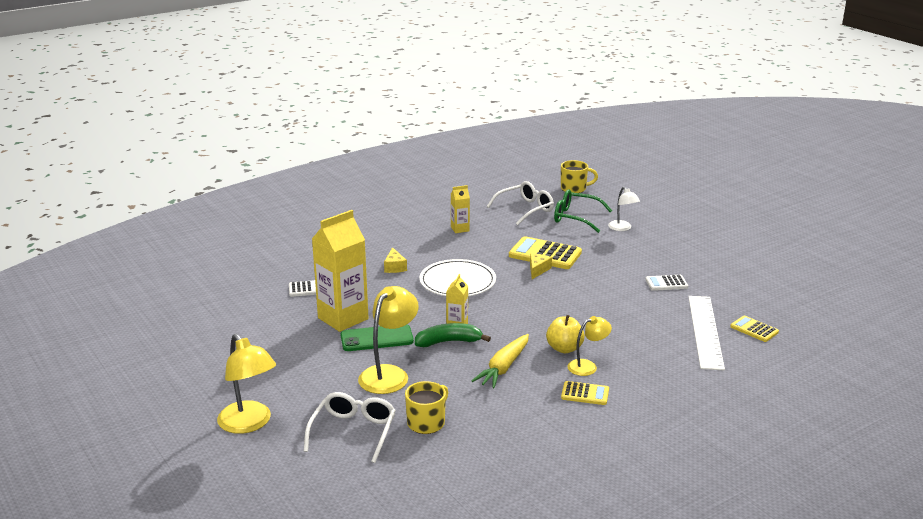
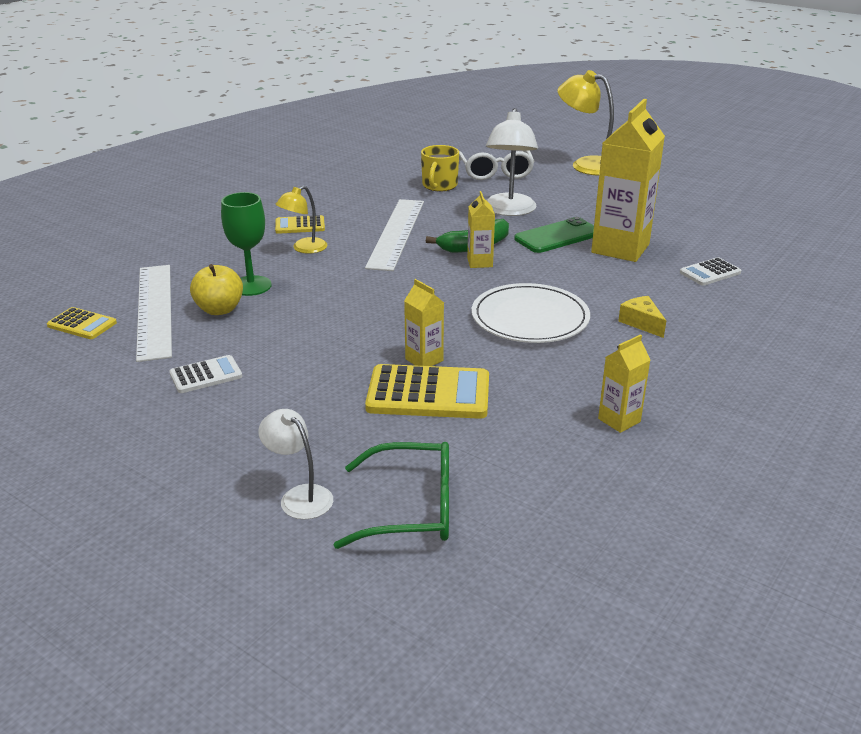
camera: 160 degrees right, 5 degrees up
(389, 374) = (509, 211): yellow lamp -> white lamp
(503, 367) = (396, 233): yellow carrot -> white ruler
(525, 209) = (536, 510): white glasses -> none
(538, 270) = (424, 360): yellow cheese -> yellow carton
(564, 348) = (337, 261): yellow apple -> yellow apple (219, 309)
(574, 189) = (461, 634): yellow mug -> none
(635, 338) = (251, 286): none -> green goblet

